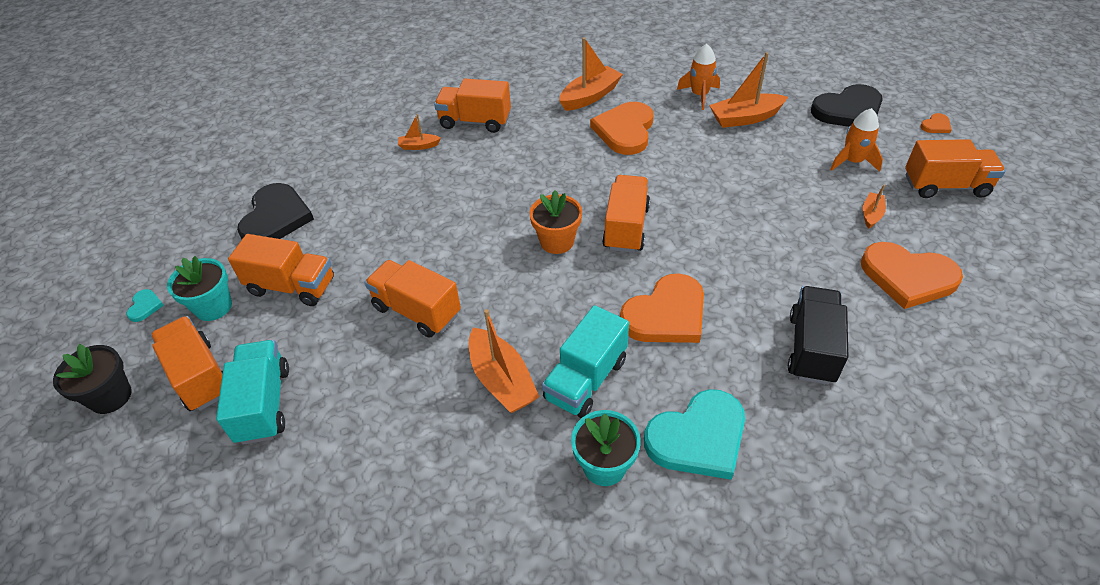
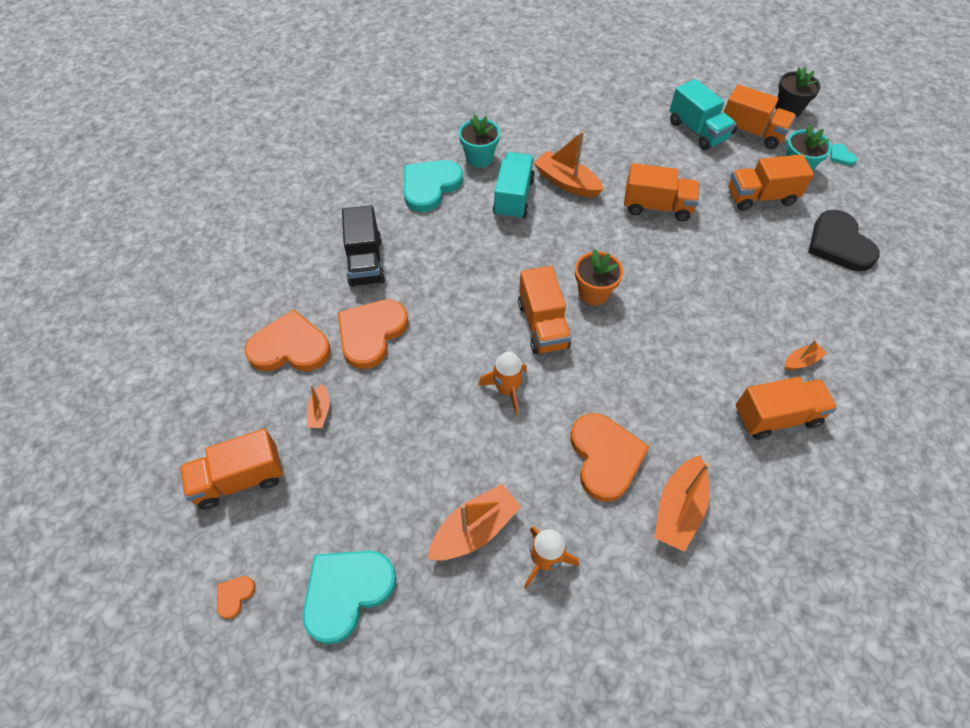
camera: 155 degrees right, 10 degrees up
(666, 314) = (478, 256): orange heart -> orange heart (371, 333)
(848, 111) = (346, 592): black heart -> turquoise heart
(852, 162) = (339, 487): orange rocket -> orange rocket (507, 389)

